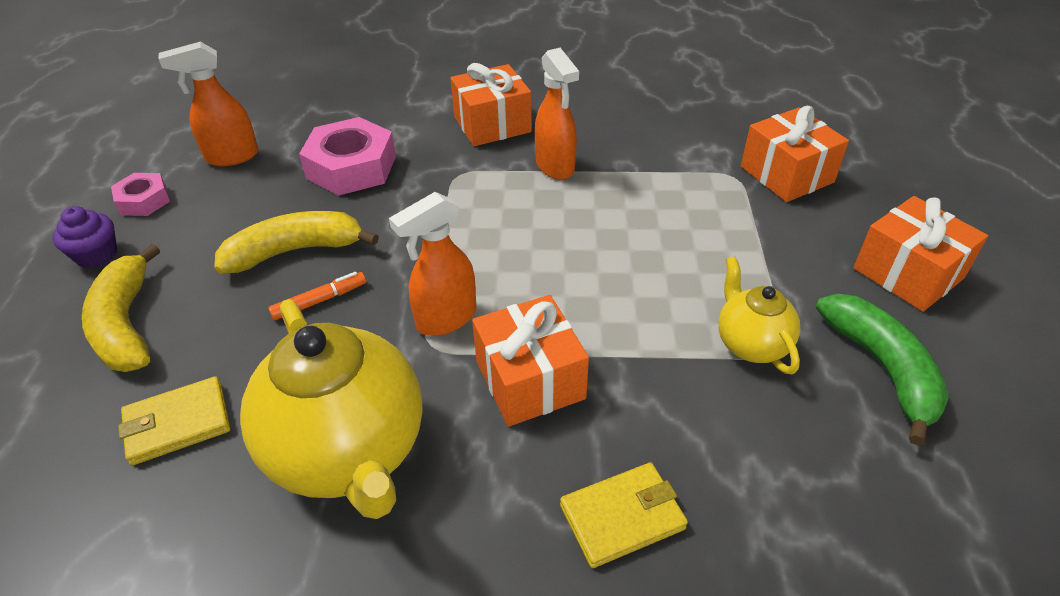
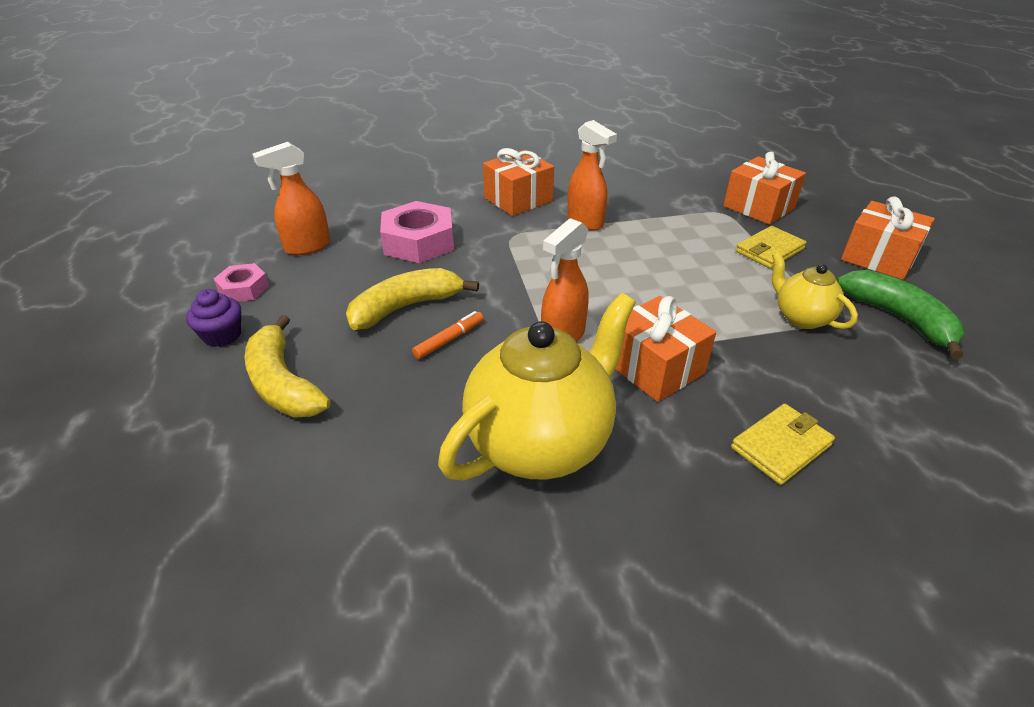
camera: 15 degrees left, 5 degrees down
(177, 424) = (377, 450): yellow wallet -> yellow wallet (769, 250)
(349, 452) = (540, 443): yellow teapot -> yellow teapot turned 90 degrees counterclockwise

